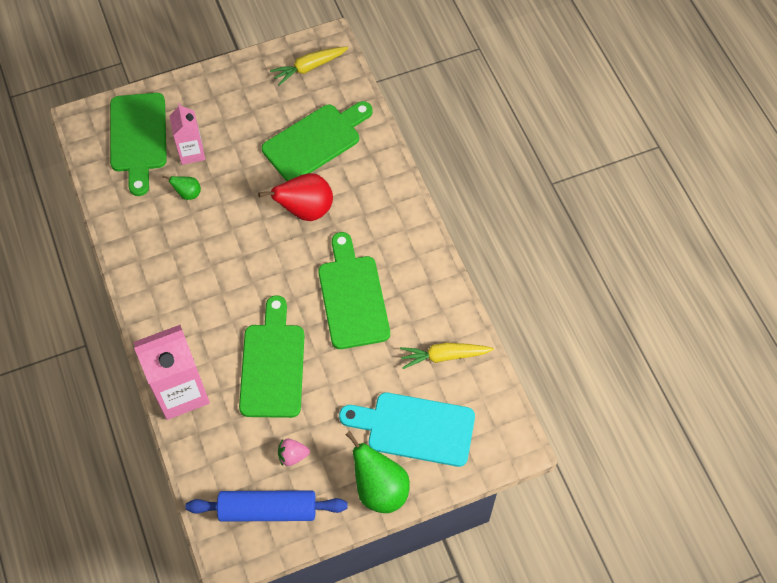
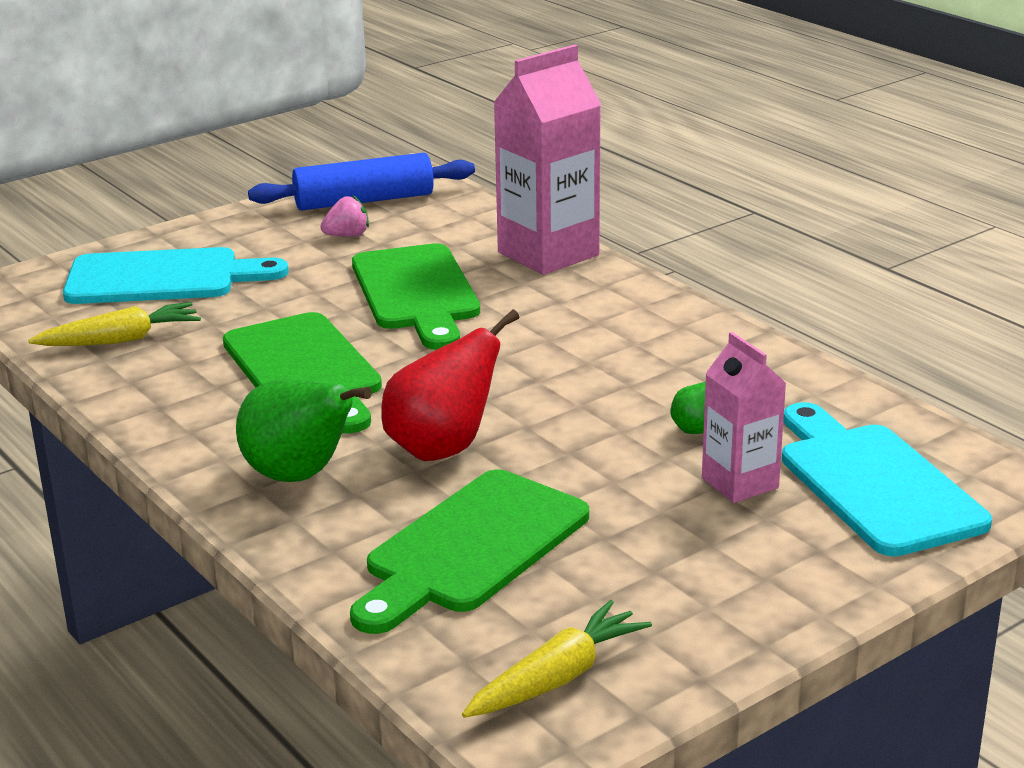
camera: 165 degrees right, 35 degrees down
(138, 137) = (874, 484): green cutting board -> turquoise cutting board
(379, 489) = (207, 232): green pear -> green pear (300, 476)

